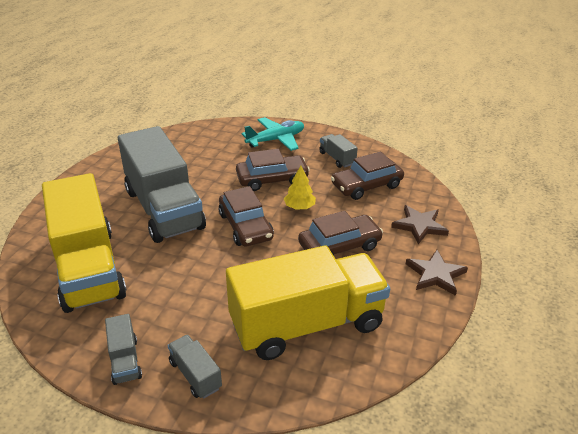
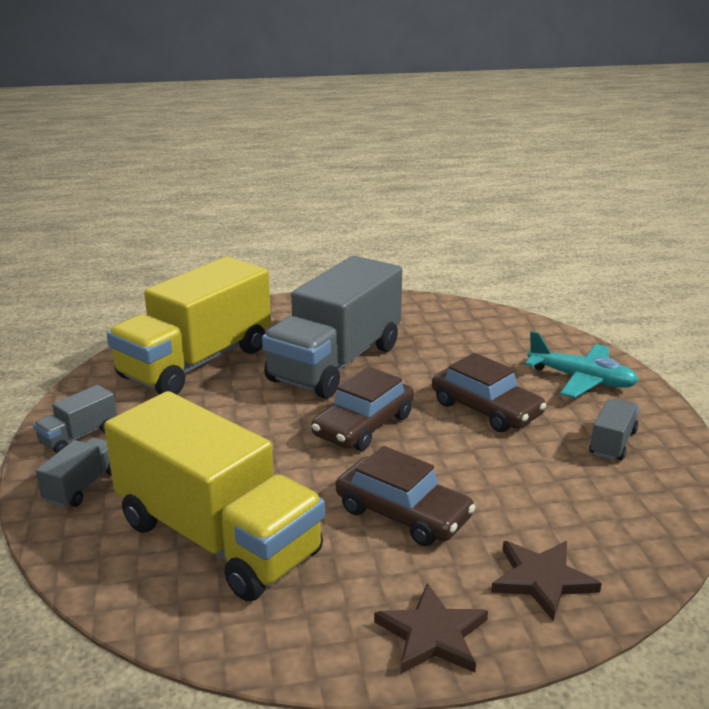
camera: 60 degrees right, 10 degrees down
(299, 207) = (451, 451): yellow tree -> none
(366, 185) = (580, 492): brown car -> none

